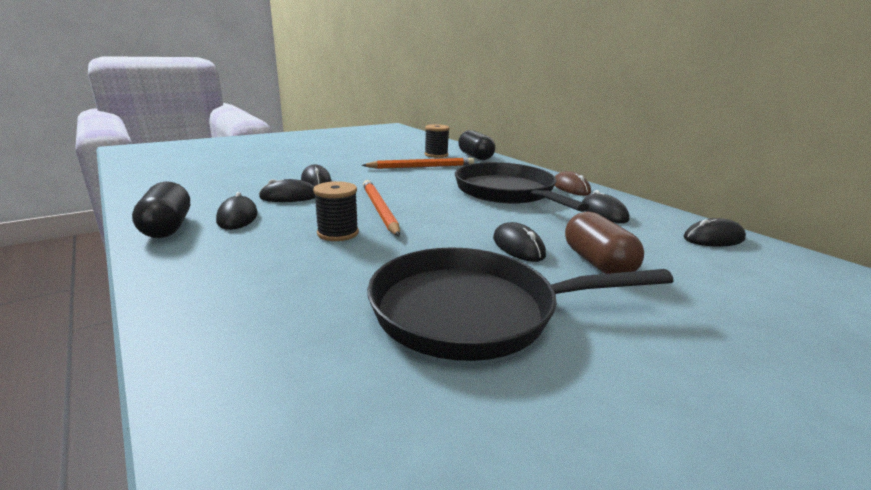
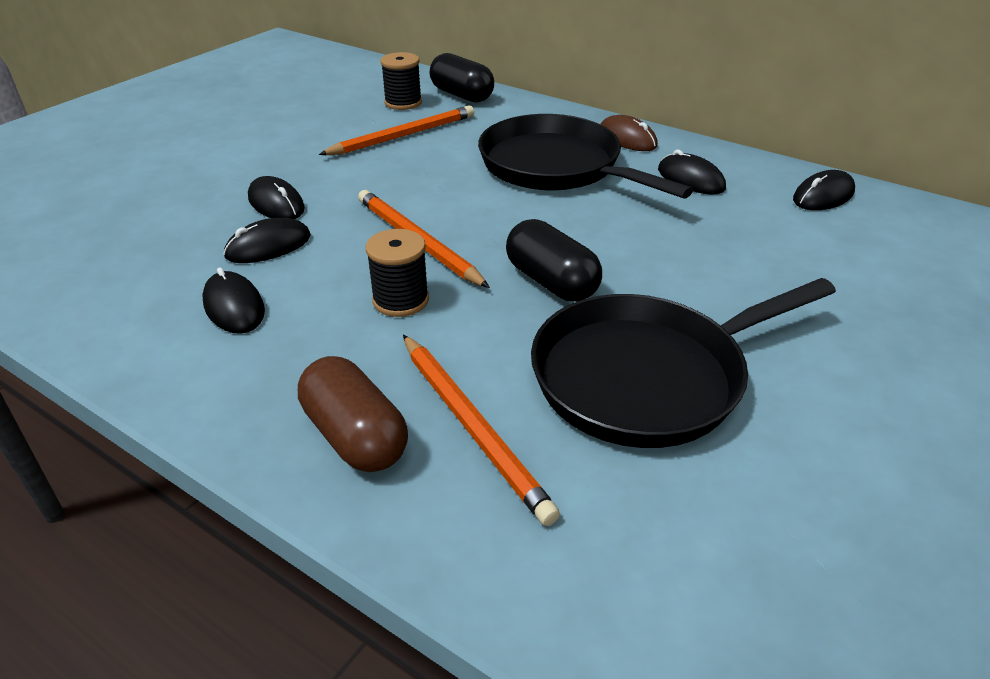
camera: 20 degrees left, 15 degrees up
(167, 227) = (152, 353): black capsule -> black capsule (551, 282)
(309, 308) = (472, 427): none -> orange pencil
(518, 246) = (631, 265): black mouse -> none
(597, 263) = (728, 268): brown capsule -> brown capsule (355, 436)

